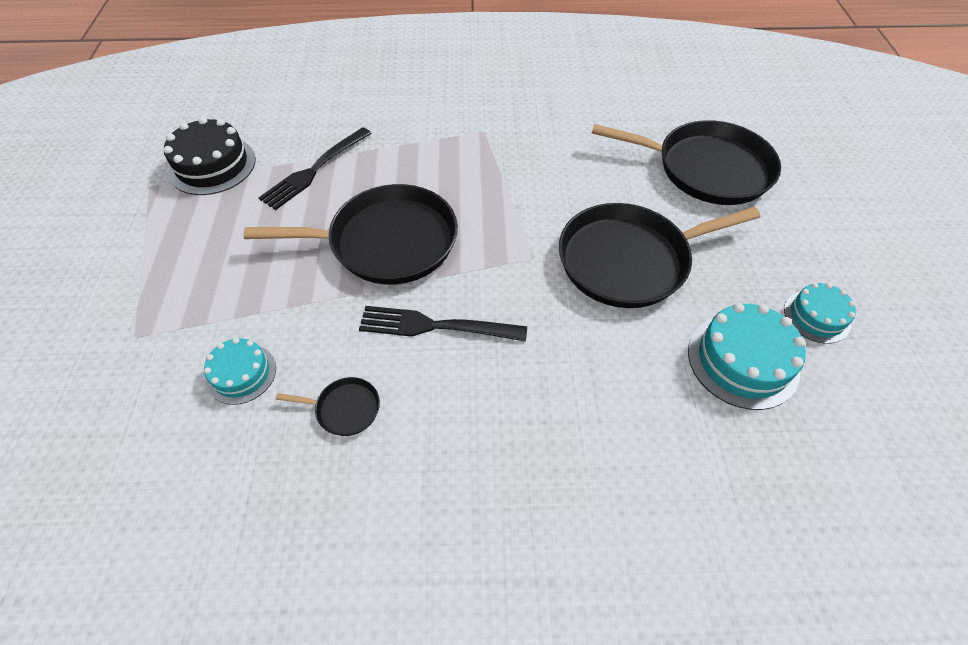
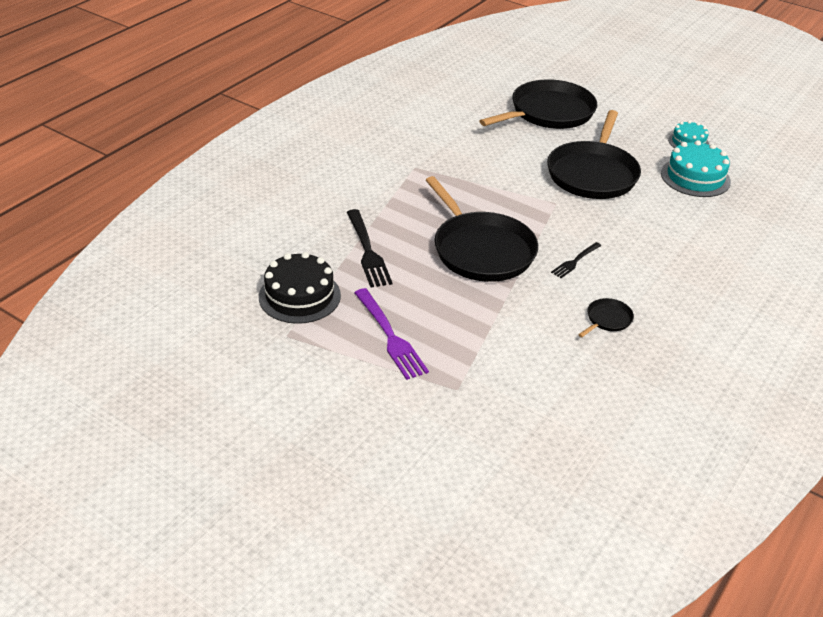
camera: 55 degrees left, 15 degrees down
(191, 248) = (390, 336): none -> purple fork
(241, 374) = (540, 351): turquoise cake -> none
(386, 242) = (481, 250): black pan -> black pan turned 120 degrees clockwise
(436, 326) = (575, 261): black fork -> black fork, size x0.58

